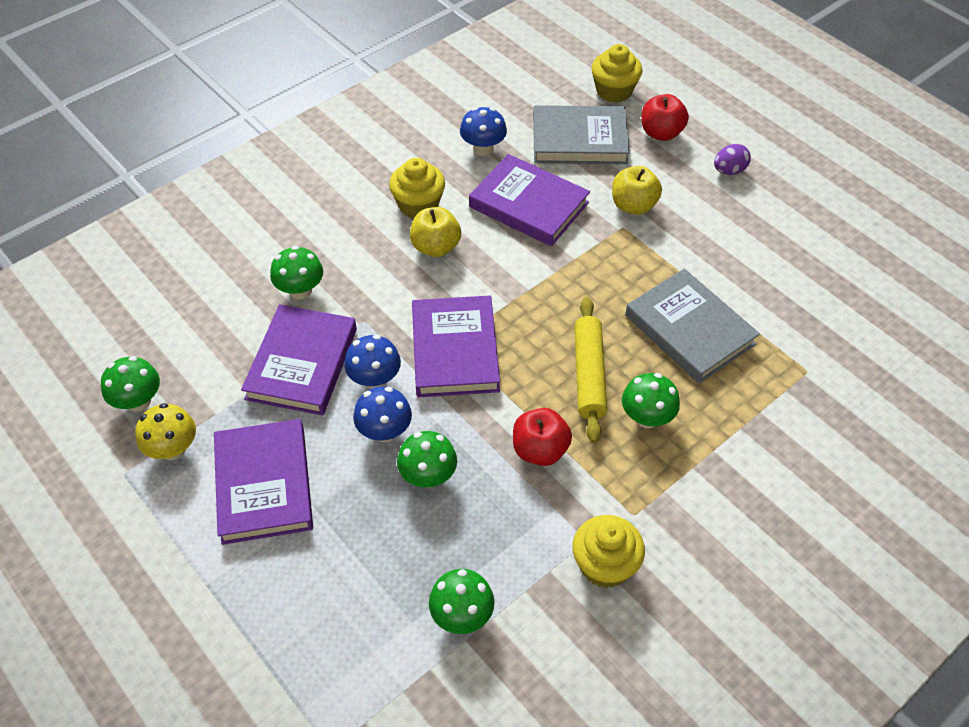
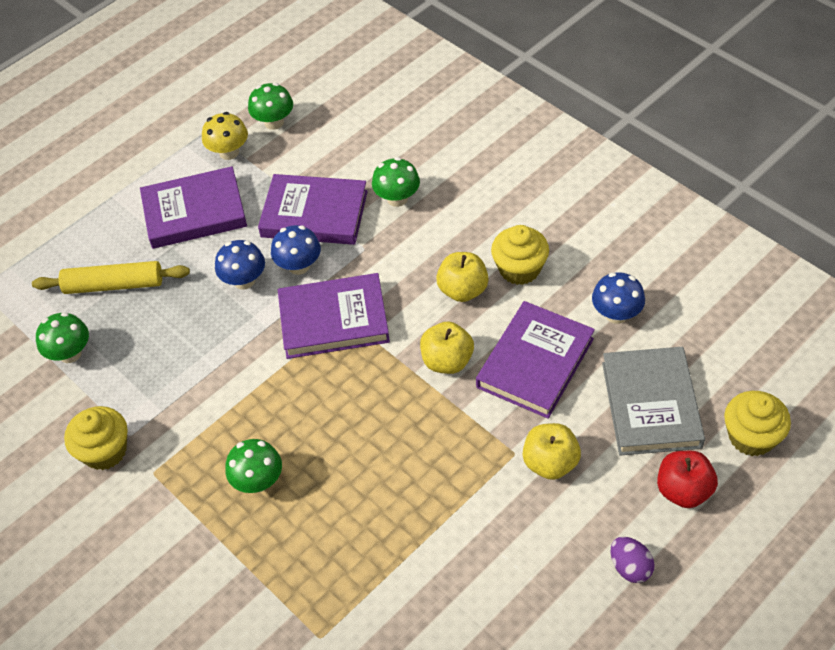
camera: 90 degrees right, 0 degrees up
(428, 476) = (198, 316): green mushroom -> none
(519, 264) = (447, 361): none -> yellow apple
(540, 450) = (222, 395): red apple -> none
(589, 374) = (309, 430): yellow rolling pin -> yellow rolling pin (114, 285)
(689, 330) = (371, 520): grey book -> none

